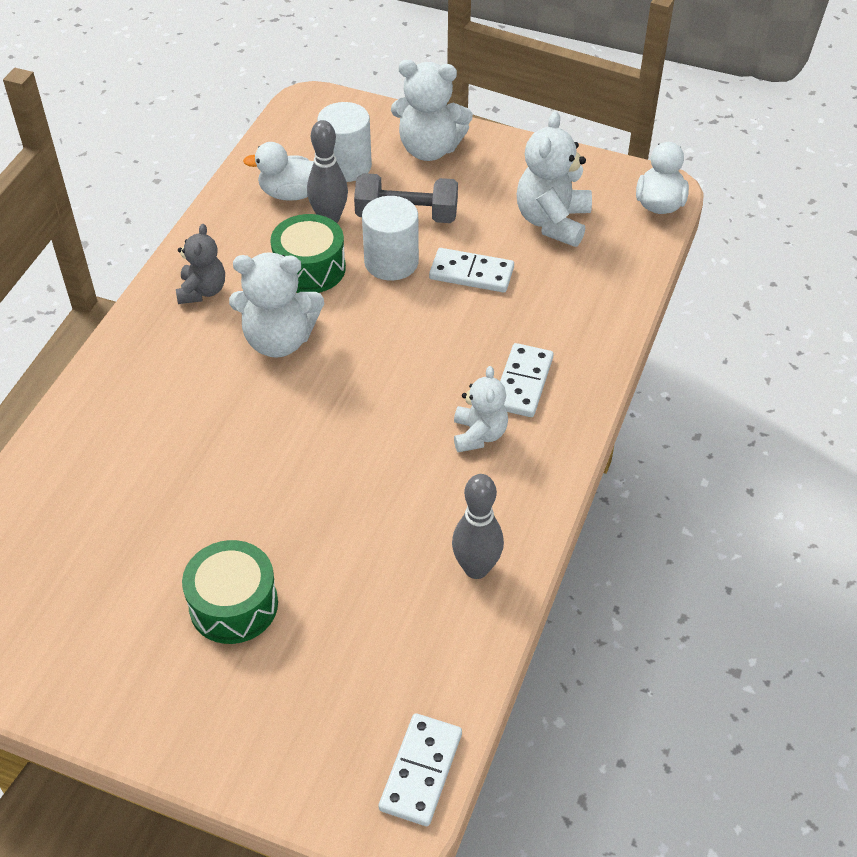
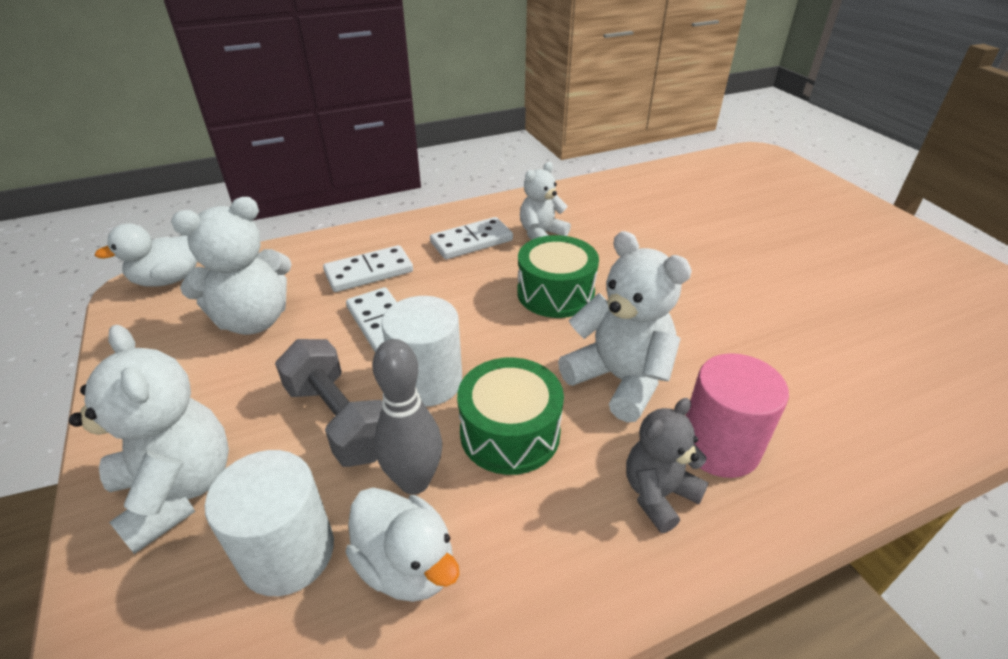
camera: 135 degrees left, 10 degrees down
(186, 338) = (719, 446): none -> pink cylinder
(233, 605) = (801, 244): green drum -> green drum (555, 293)
(421, 771) = (735, 157): white domino -> white domino (369, 272)
(476, 568) = (626, 191): grey bowling pin -> none

